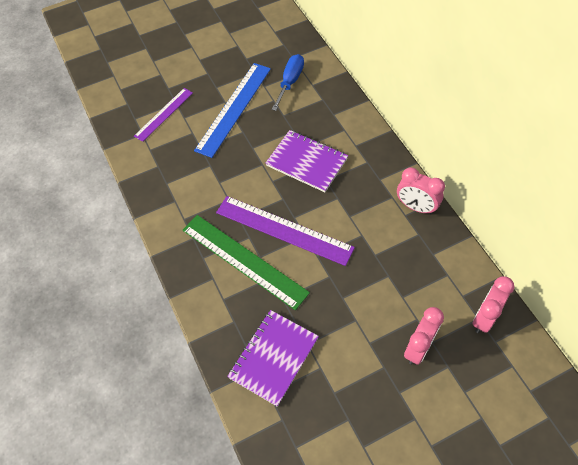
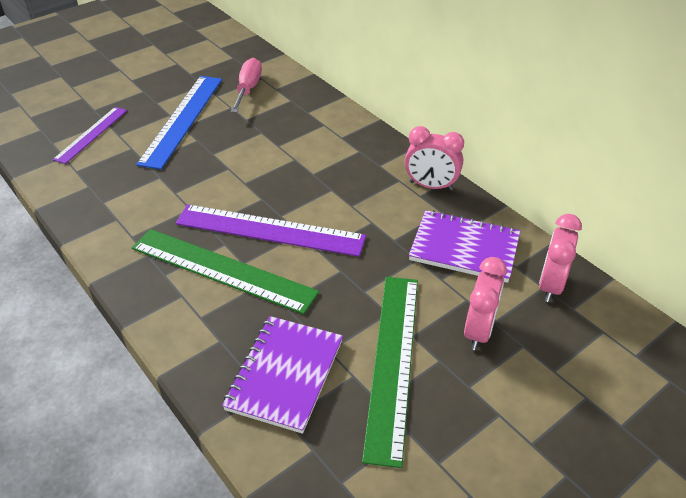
camera: 15 degrees left, 15 degrees down
(290, 82) = (248, 89): blue screwdriver -> pink screwdriver
(307, 162) = (285, 160): purple notebook -> purple notebook (464, 248)
(350, 362) = (392, 362): none -> green ruler

